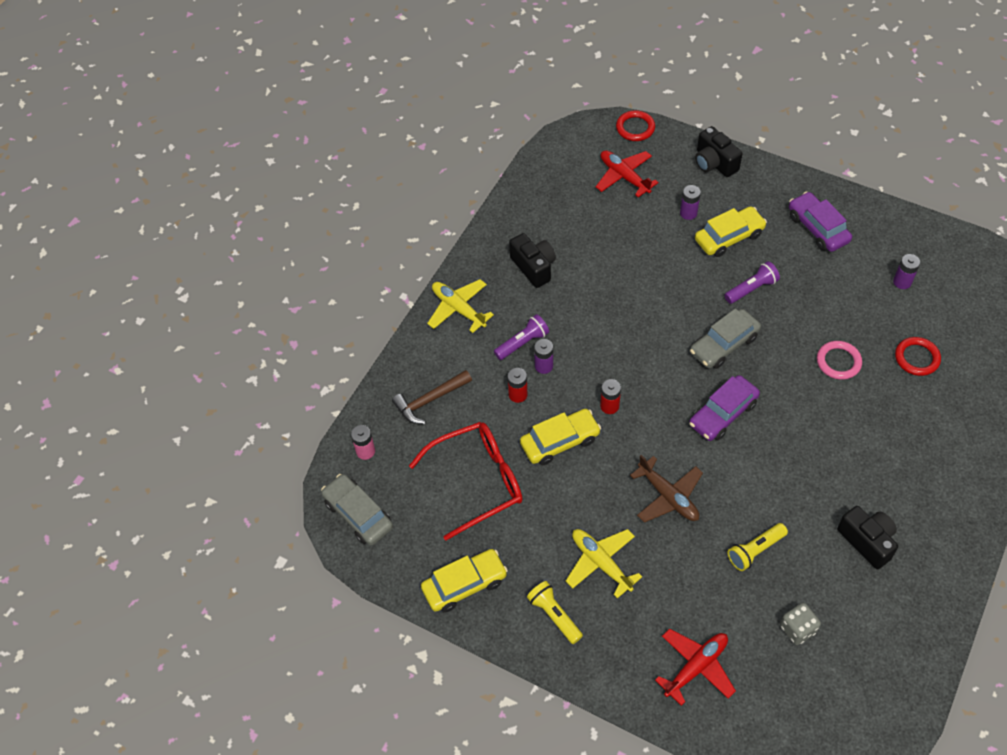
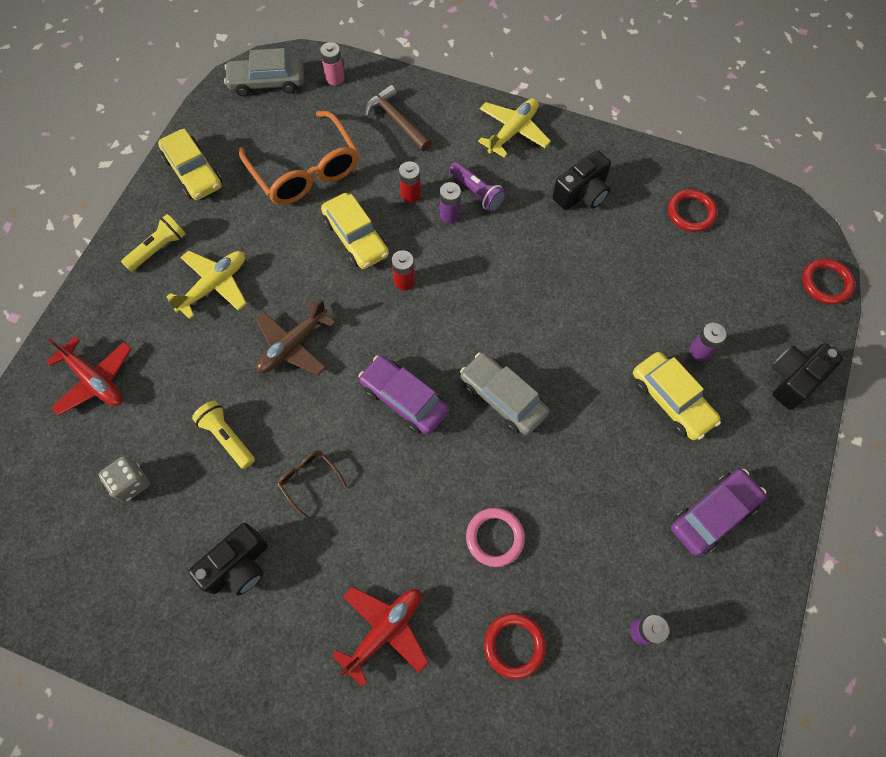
camera: 80 degrees right, 10 degrees up
(358, 514) = (267, 82): grey car -> grey car turned 135 degrees counterclockwise
(478, 481) = (305, 171): red glasses -> orange glasses
(562, 197) = (691, 213): none -> red ring
(624, 177) = (740, 276): red plane -> red plane (384, 630)
(751, 289) = (593, 429): purple flashlight -> none
(794, 487) = (309, 480): none -> brown glasses

